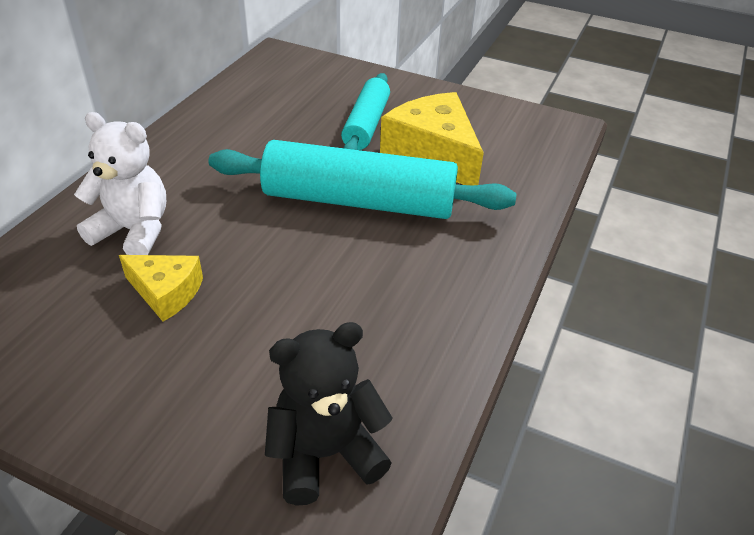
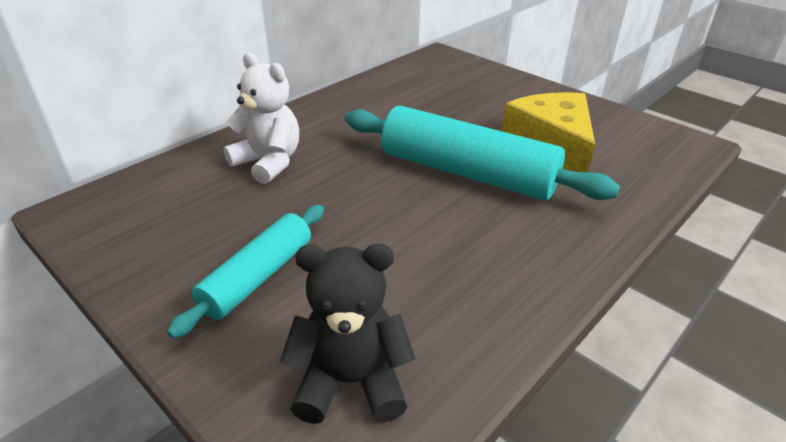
camera: 20 degrees right, 5 degrees down
(166, 292) = (272, 213): yellow cheese -> none
(366, 125) = (497, 115): turquoise rolling pin -> turquoise rolling pin (258, 277)

